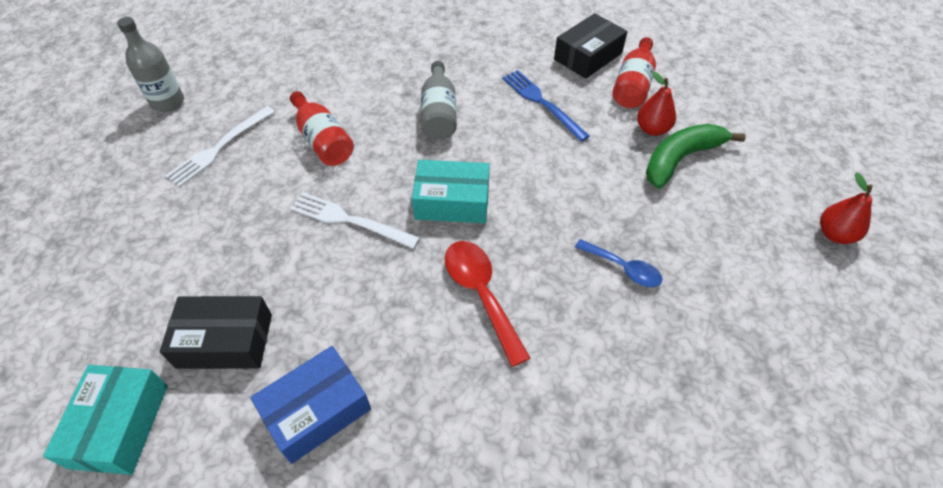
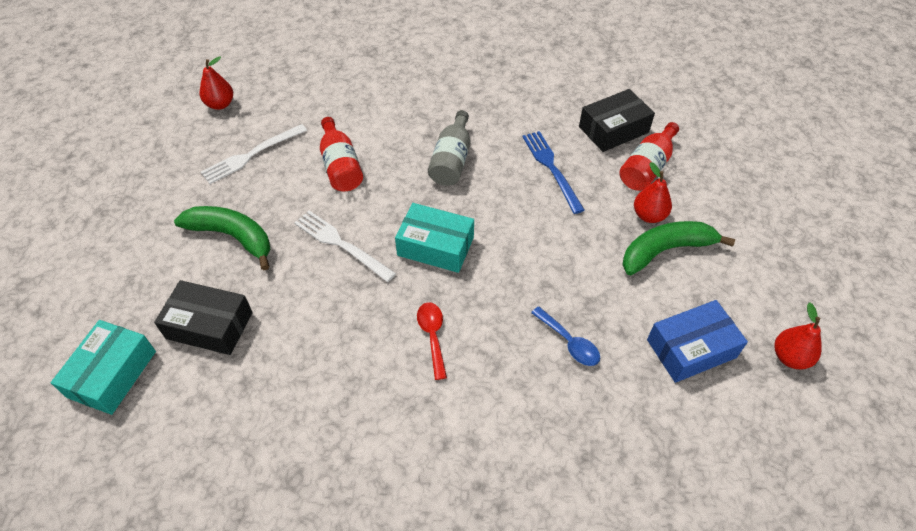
camera: 15 degrees right, 0 degrees up
(168, 102) = (220, 104): grey bottle -> red pear
(223, 238) = (232, 237): none -> green banana
(316, 410) = (264, 401): blue box -> blue box (691, 348)
(481, 294) = (432, 336): red spoon -> red spoon, size x0.64

